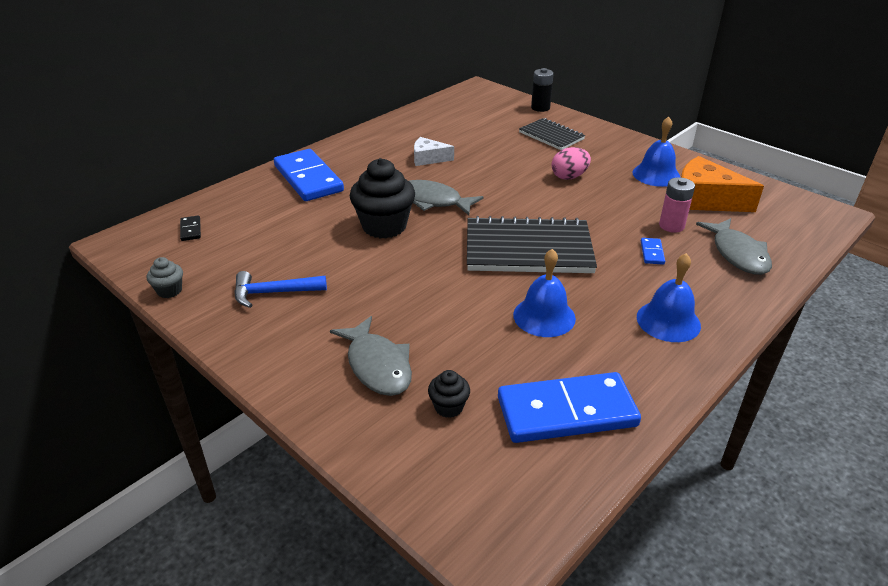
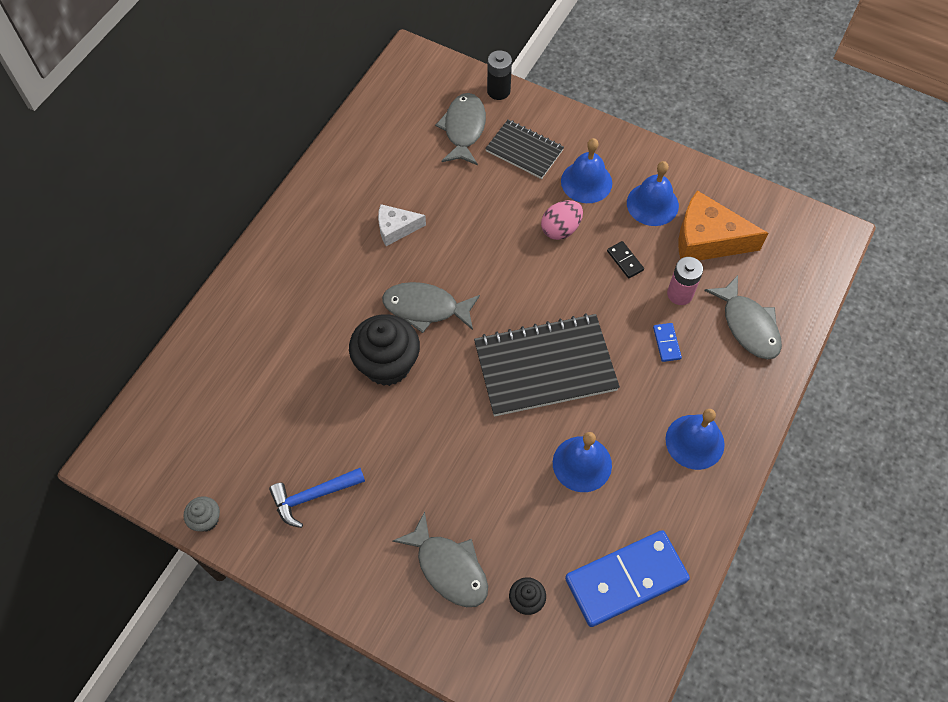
camera: 15 degrees left, 25 degrees up
(191, 230) = (181, 420): black domino -> black domino (625, 261)
(308, 178) = (272, 298): blue domino -> none
(505, 121) = (464, 129): none -> grey fish
(599, 156) = (586, 182): none -> blue bell

